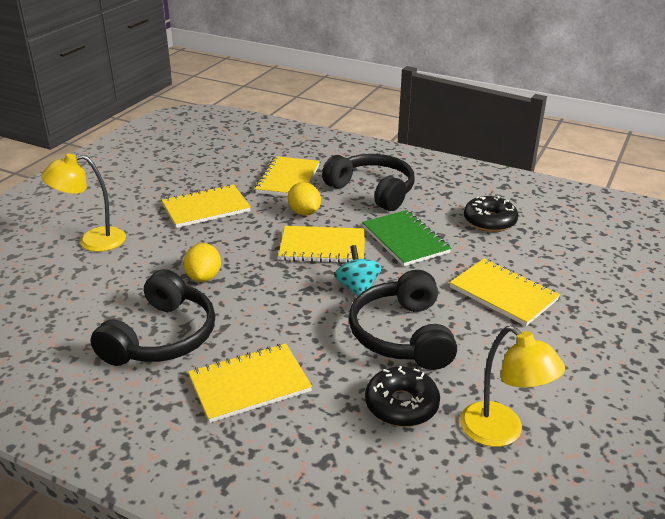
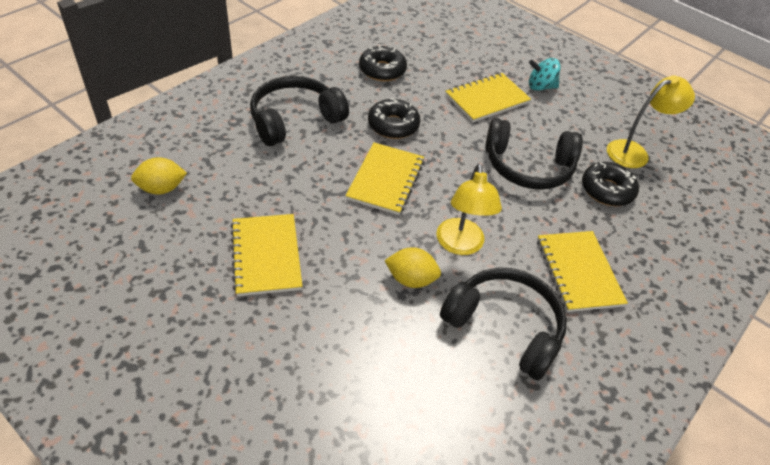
camera: 80 degrees left, 15 degrees up
(92, 241) = (296, 380): yellow lamp -> yellow lamp (460, 245)
(288, 179) = (234, 173): yellow notebook -> none
(304, 212) = (314, 177): yellow lemon -> yellow lemon (162, 188)
(357, 288) = (459, 174): turquoise spinning top -> turquoise spinning top (540, 87)
(405, 240) = (393, 125): green notebook -> black donut

